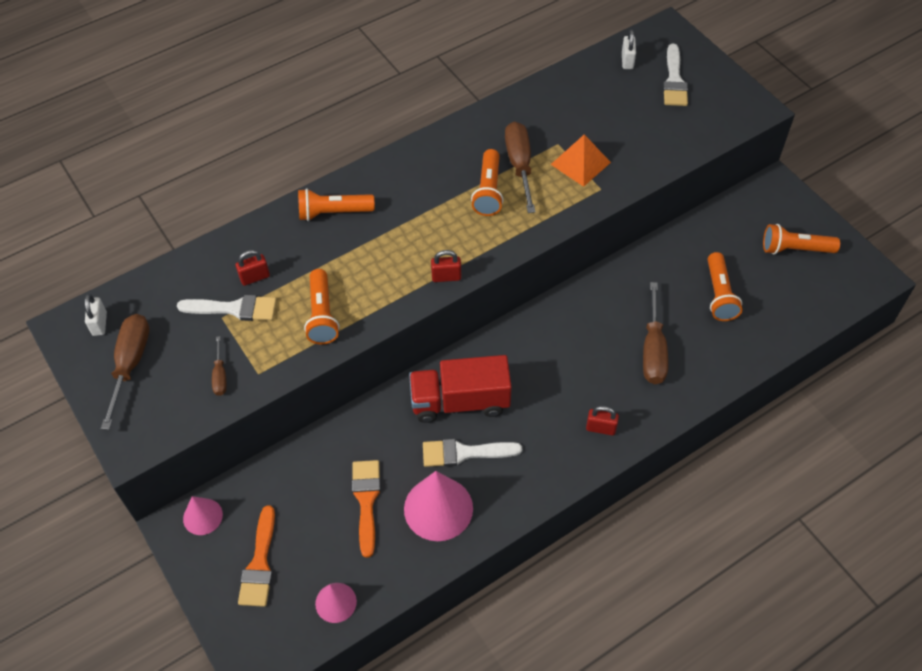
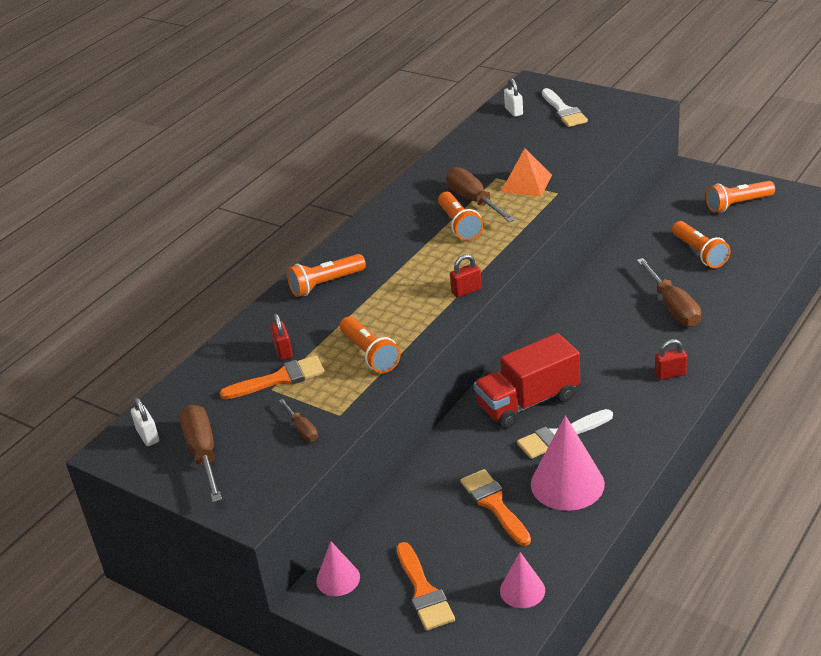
camera: 20 degrees left, 20 degrees down
(234, 308) = (280, 379): white brush -> orange brush
(255, 277) = (283, 351): red padlock -> red padlock turned 60 degrees counterclockwise

